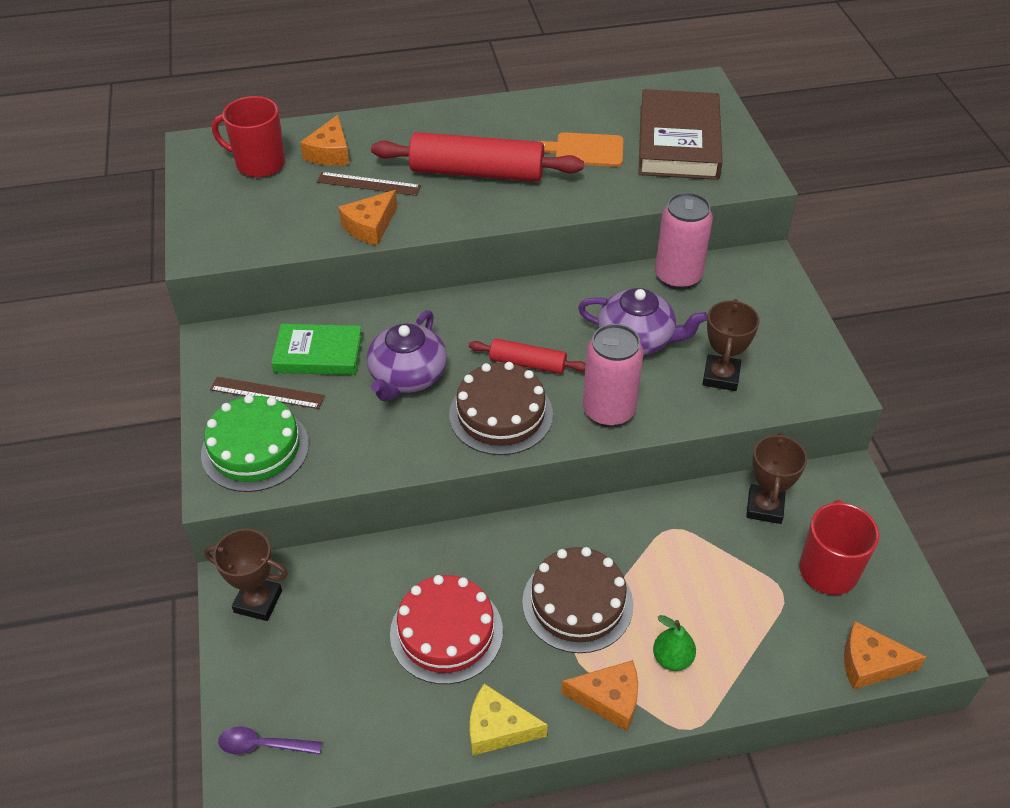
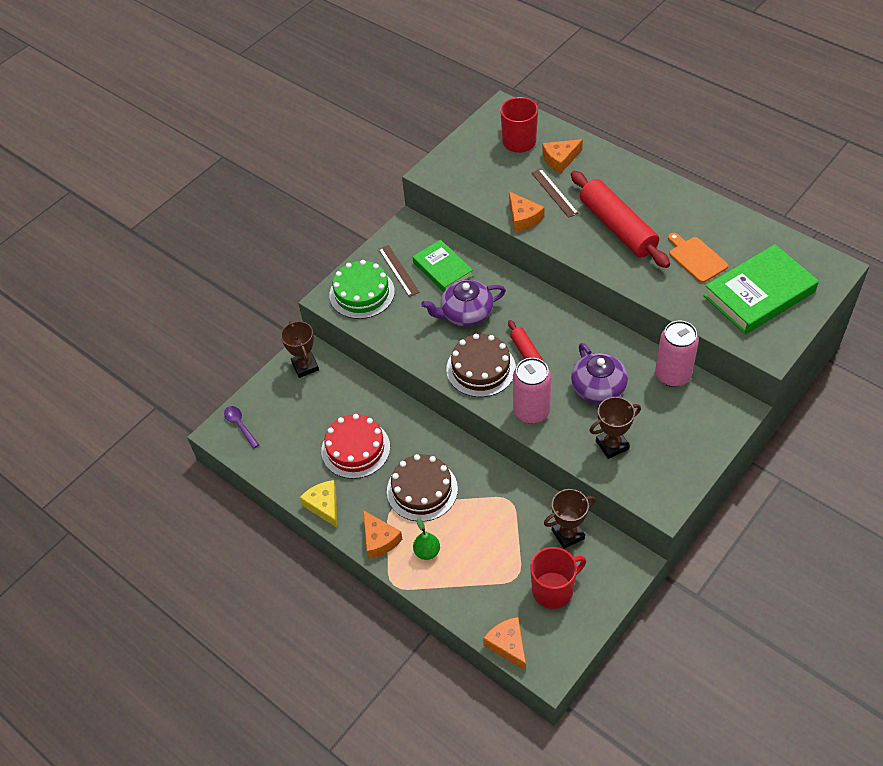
camera: 55 degrees right, 5 degrees up
(370, 226) = (523, 218): orange cheese -> orange cheese turned 120 degrees counterclockwise
(678, 142) = (759, 294): brown book -> green book

